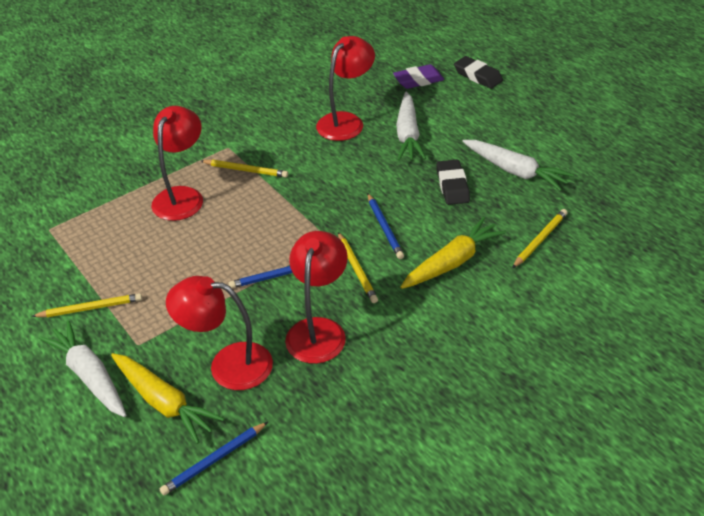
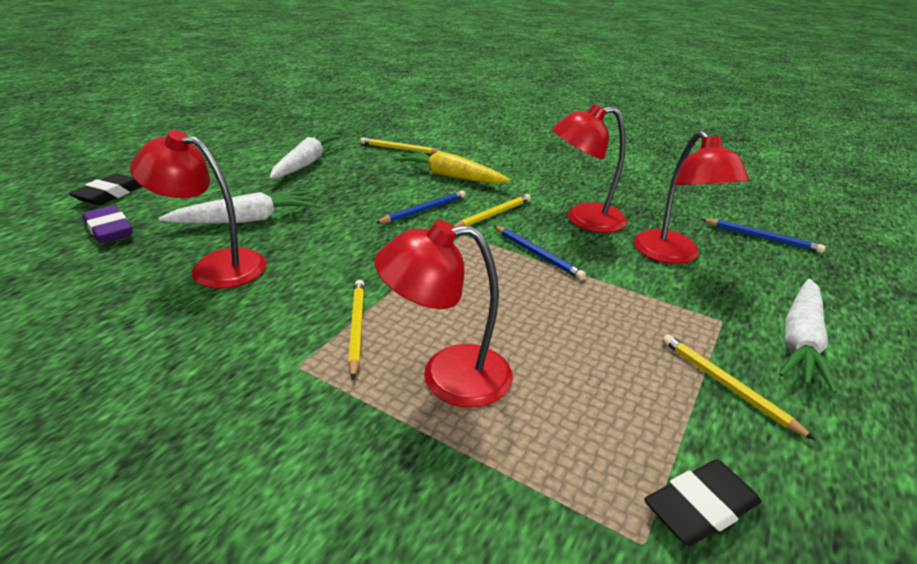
camera: 115 degrees left, 10 degrees down
(164, 402) = (755, 278): yellow carrot -> none
(452, 186) = (339, 187): black eraser -> black eraser (700, 507)

